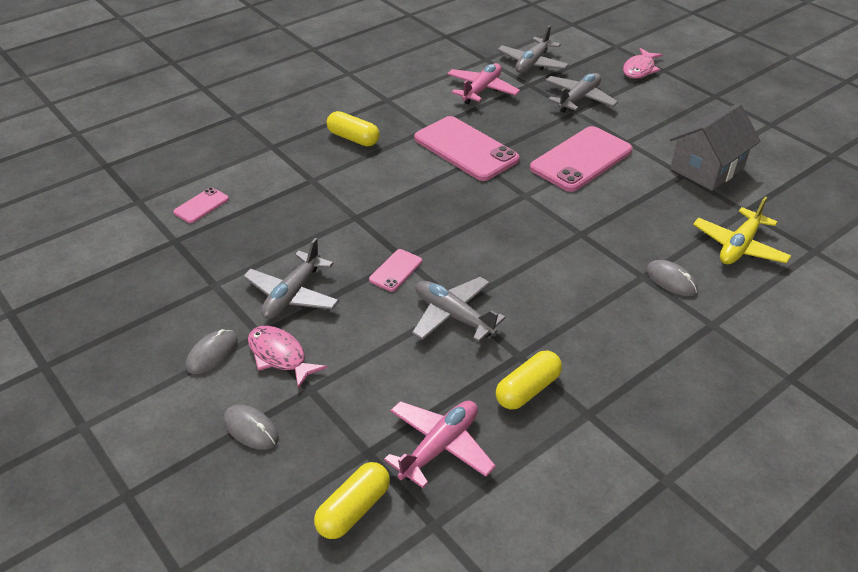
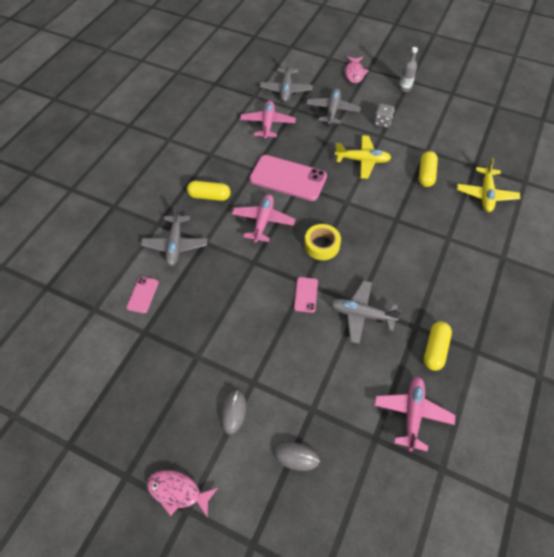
camera: 25 degrees left, 15 degrees up
(280, 356) = (277, 393): pink fish -> pink fish (178, 492)
(292, 295) = (254, 342): grey plane -> grey plane (175, 245)
(353, 509) = (392, 482): yellow capsule -> yellow capsule (426, 174)
(399, 182) = (263, 221): none -> pink plane
(456, 228) = (322, 245): none -> yellow tape
(581, 159) = (362, 160): pink phone -> yellow plane
(640, 128) = (382, 122): none -> grey dice
(671, 280) = (464, 235): grey mouse -> none
(701, 102) = (404, 88): none -> grey bottle
(706, 168) = (436, 141): grey house -> none

